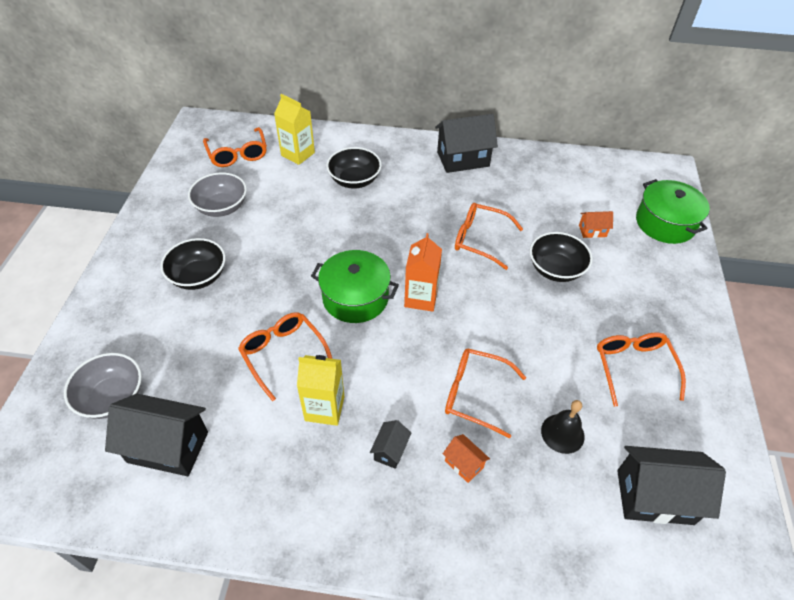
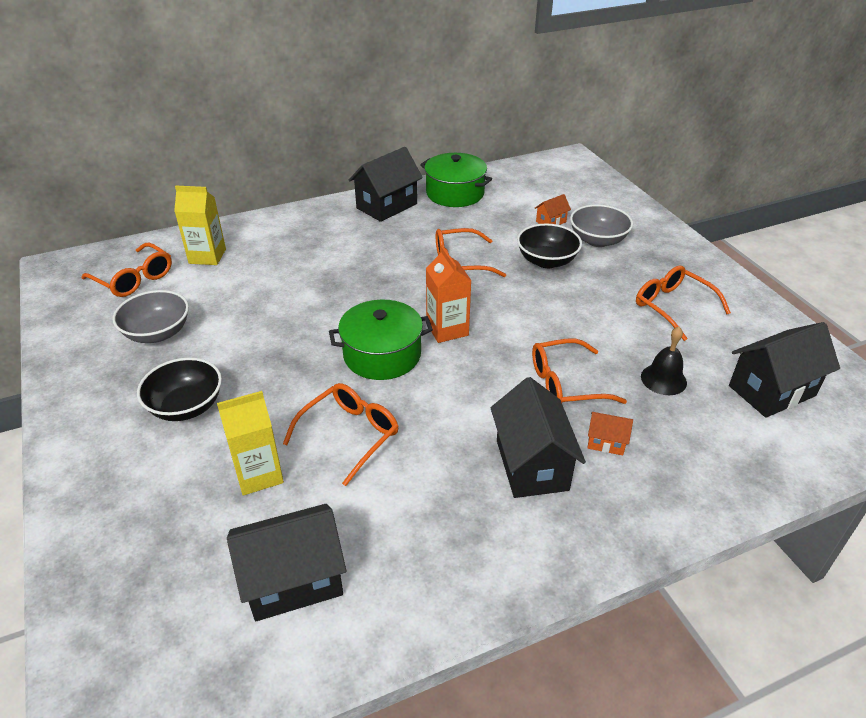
camera: 30 degrees left, 10 degrees down
(112, 397) = (179, 568): grey bowl -> grey bowl (597, 240)
(283, 354) = (349, 435): orange glasses -> orange glasses turned 105 degrees clockwise
(324, 408) = (436, 461): yellow carton -> yellow carton (258, 474)
(354, 180) = (291, 258): black bowl -> none
(390, 450) = (532, 465): black house -> black house, size x2.08
(665, 223) = (603, 196): green pot -> green pot (455, 193)

